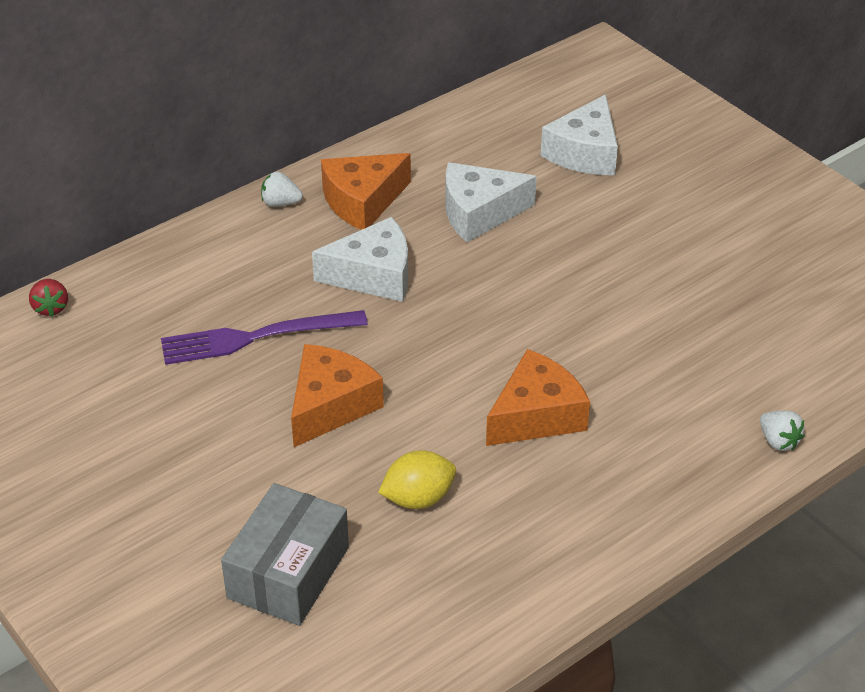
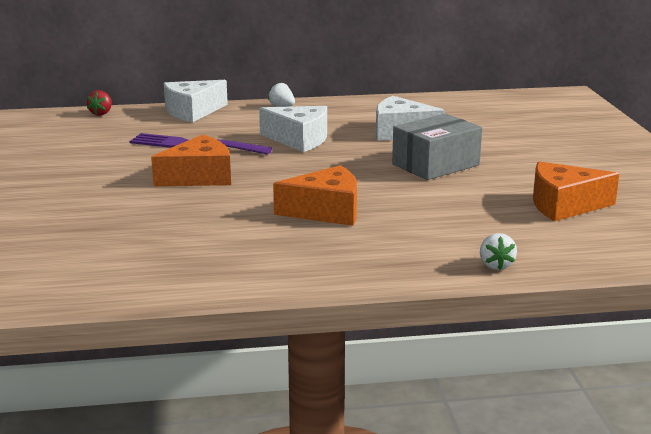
camera: 30 degrees right, 20 degrees down
(288, 572) = (74, 229): grey box -> grey box (435, 165)
(362, 201) = (332, 115): orange cheese -> orange cheese (564, 205)
(418, 498) = (198, 223): yellow lemon -> none
(585, 153) = (506, 125): white cheese -> white cheese (192, 112)

